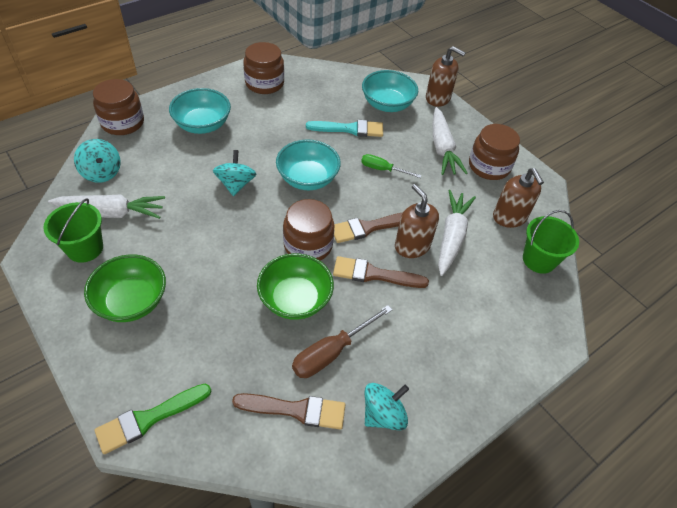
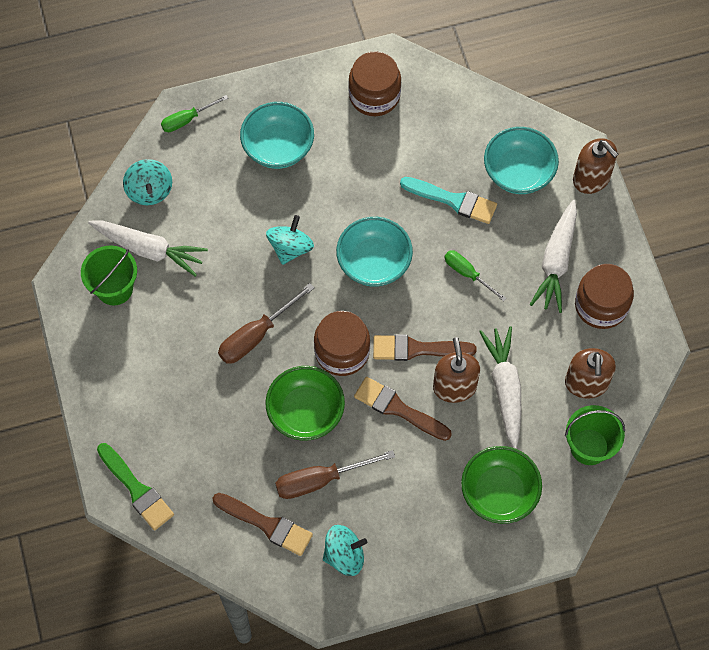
camera: 25 degrees right, 15 degrees up
(123, 123) = (187, 120): brown jar -> green screwdriver
(132, 301) = (147, 365): green bowl -> green bowl (499, 493)
(149, 419) = (137, 489): green brush -> green brush turned 120 degrees counterclockwise
(228, 252) = (256, 335): none -> brown screwdriver
(451, 236) = (504, 388): white carrot -> white carrot turned 45 degrees counterclockwise

